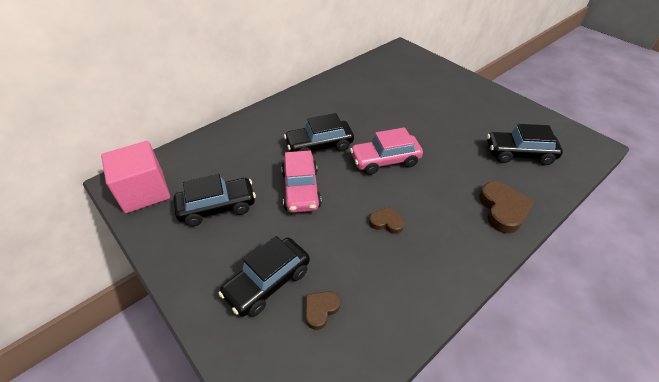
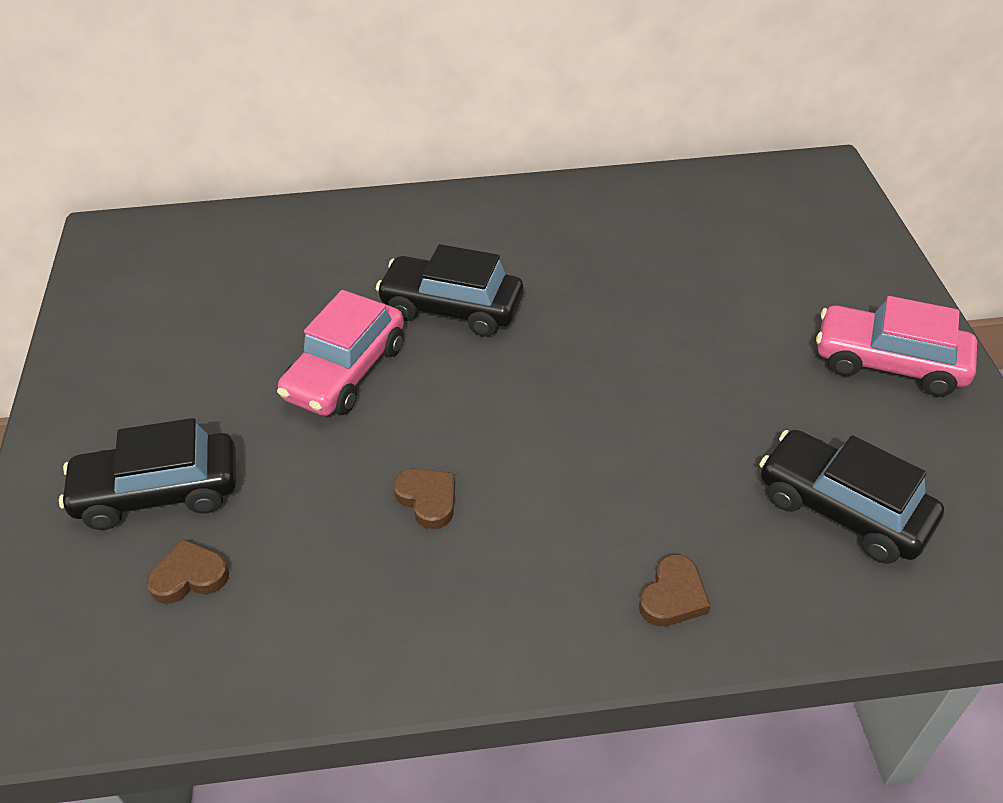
camera: 35 degrees right, 0 degrees up
(144, 192) = (126, 266): pink cube -> none
(217, 207) = (198, 339): black car -> none
(385, 160) = (541, 389): pink car -> pink car (888, 363)
(503, 209) = (673, 596): brown heart -> brown heart, size x0.58

